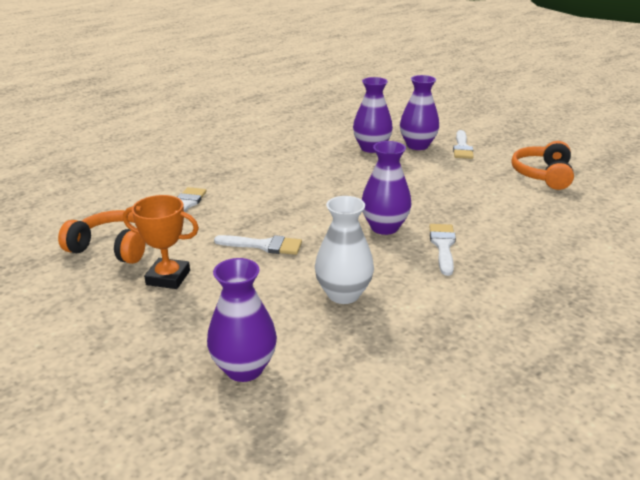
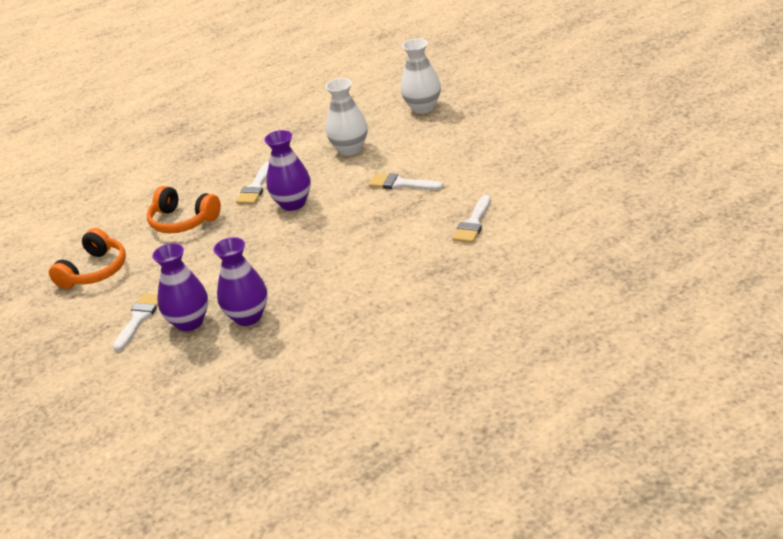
camera: 165 degrees left, 5 degrees up
(113, 247) = (529, 179): orange headphones -> orange headphones (182, 221)
(168, 278) = (477, 156): orange trophy -> none
(244, 368) = (423, 108): purple vase -> white vase

